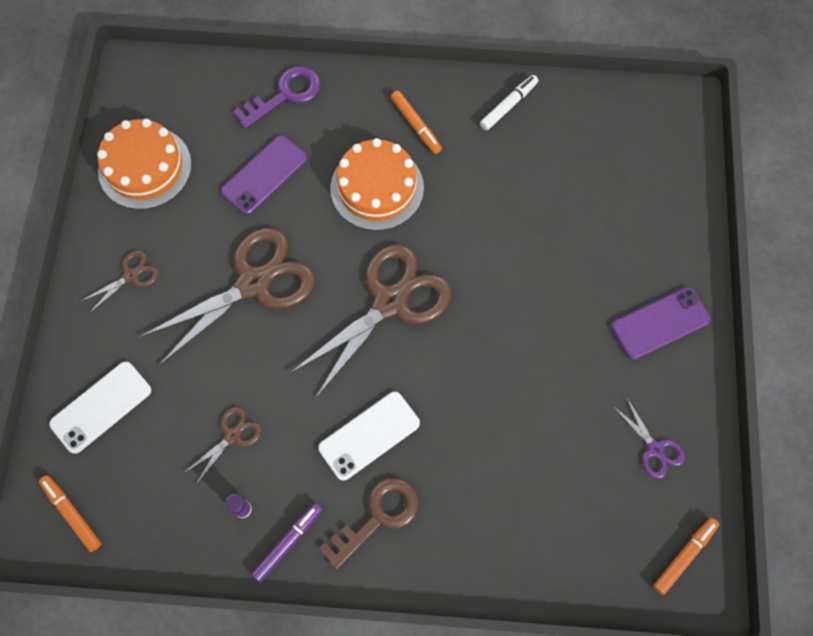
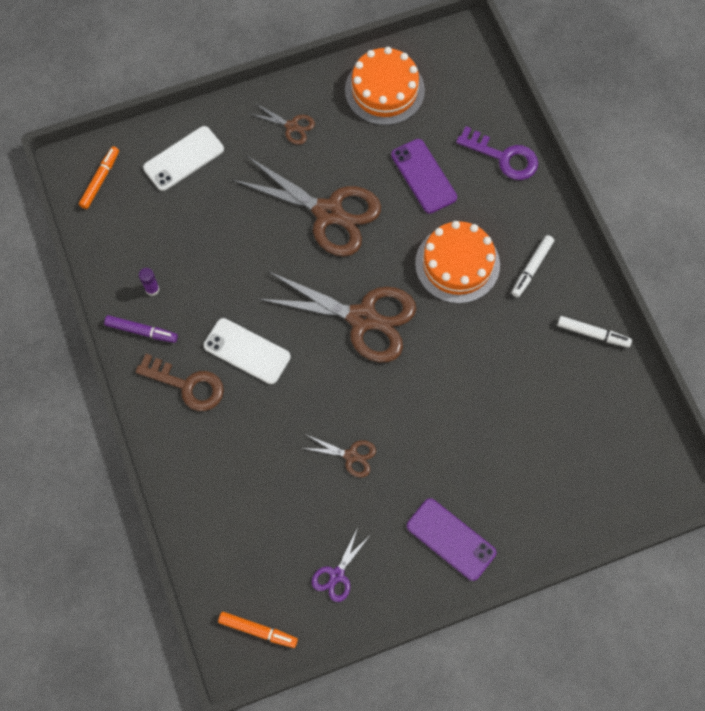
camera: 65 degrees right, 0 degrees up
(101, 407) = (183, 158): white phone -> white phone turned 60 degrees counterclockwise
(232, 435) = (203, 256): brown scissors -> brown scissors (351, 456)
(264, 175) = (423, 176): purple phone -> purple phone turned 45 degrees clockwise
(416, 125) = (531, 268): orange marker -> white marker

